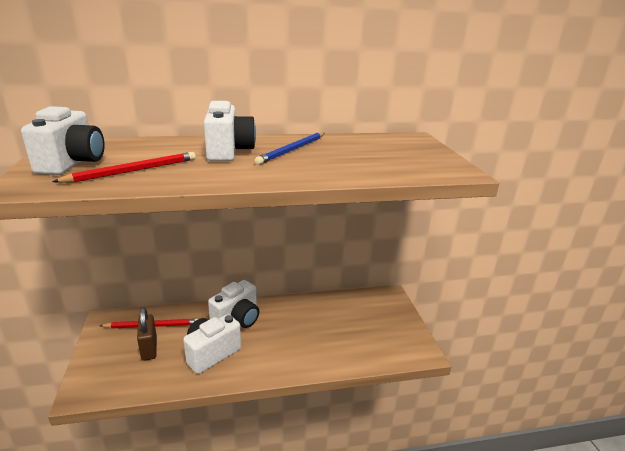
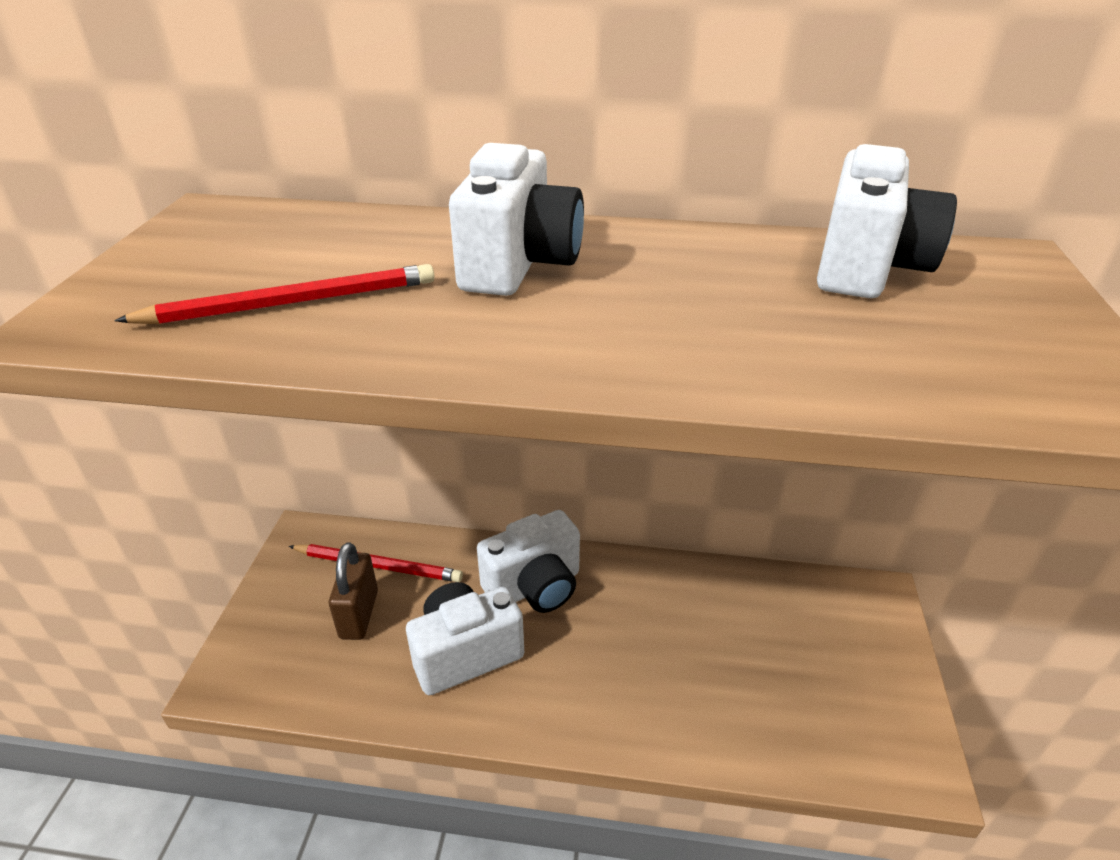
camera: 20 degrees right, 10 degrees up
(72, 163) = (191, 269): white camera -> white camera (867, 269)
(292, 150) = (668, 274): blue pencil -> none

